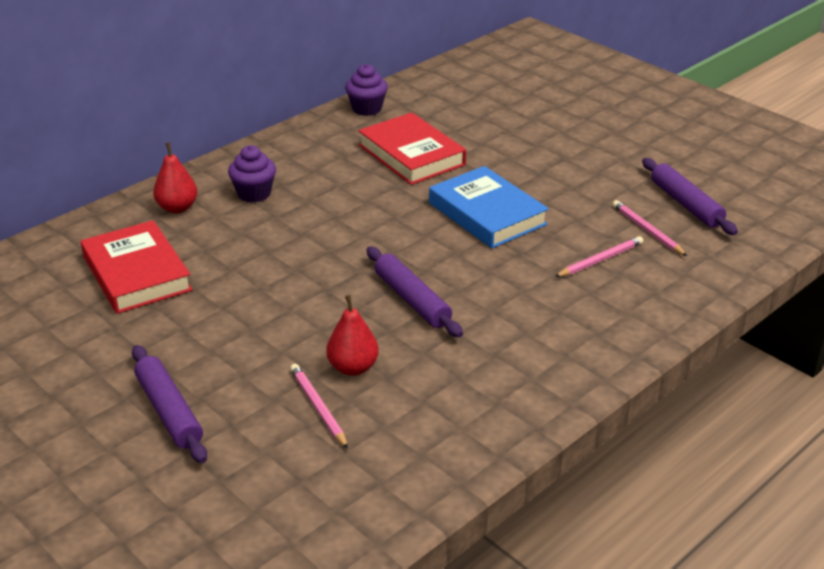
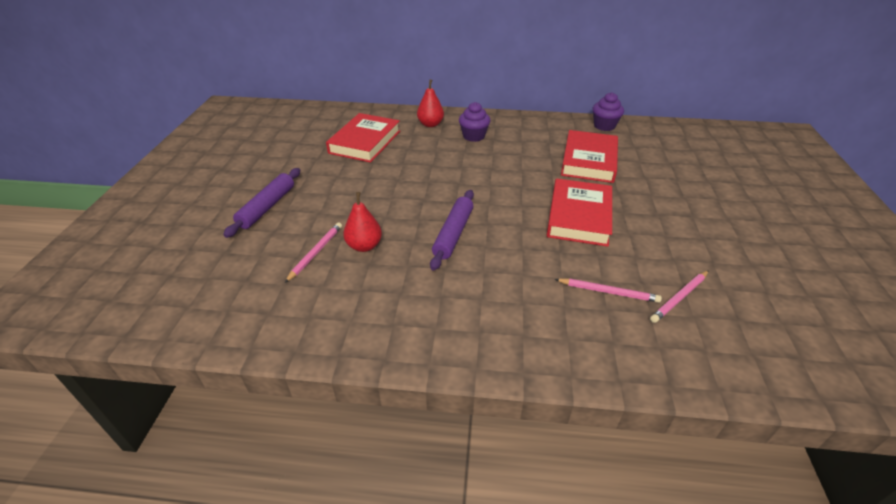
camera: 50 degrees right, 5 degrees up
(487, 214) = (579, 216): blue book -> red book
(647, 230) = (679, 297): pink pencil -> pink pencil turned 150 degrees counterclockwise
(686, 204) = (746, 301): purple rolling pin -> none

